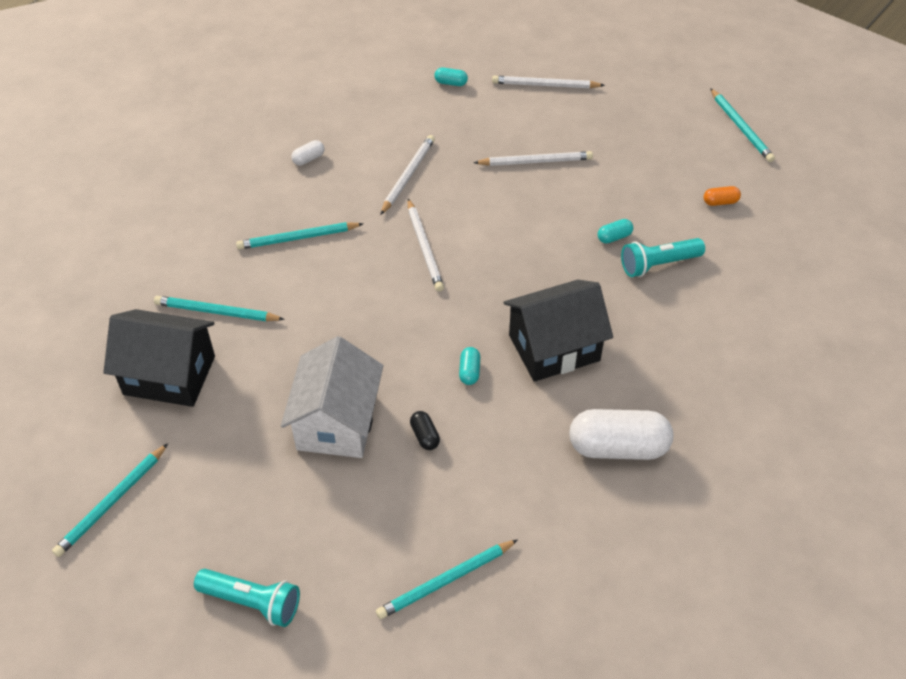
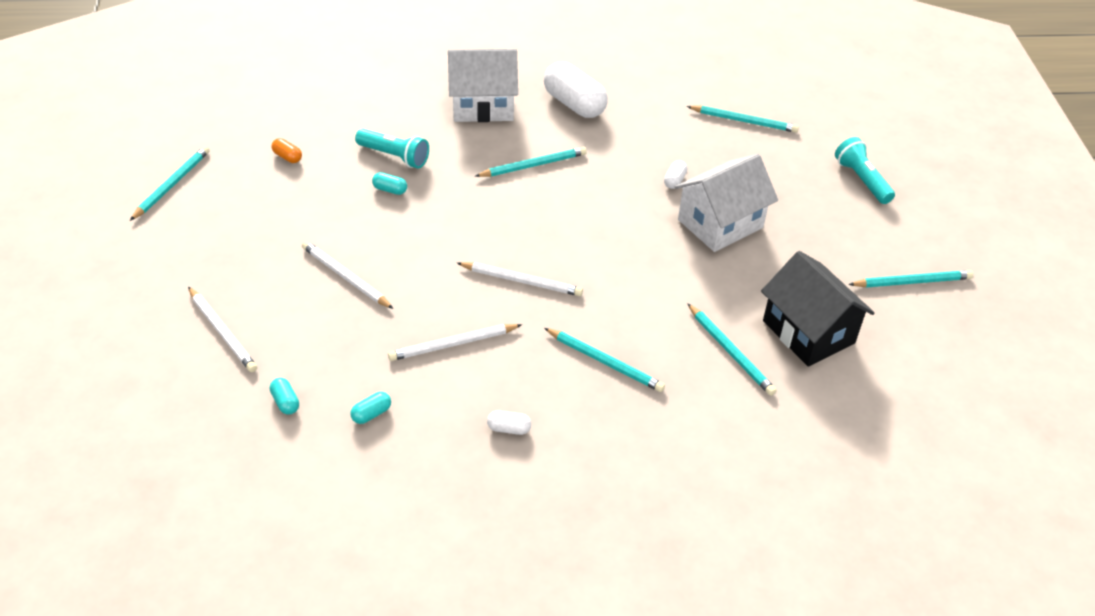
camera: 135 degrees left, 5 degrees down
(424, 247) = (521, 281): white pencil -> white pencil turned 75 degrees clockwise
(425, 436) = (674, 181): black capsule -> white capsule
(469, 371) = (602, 190): turquoise capsule -> turquoise capsule (371, 414)
(554, 348) = (533, 165): black house -> turquoise pencil
(682, 372) = (483, 105): none -> white house

